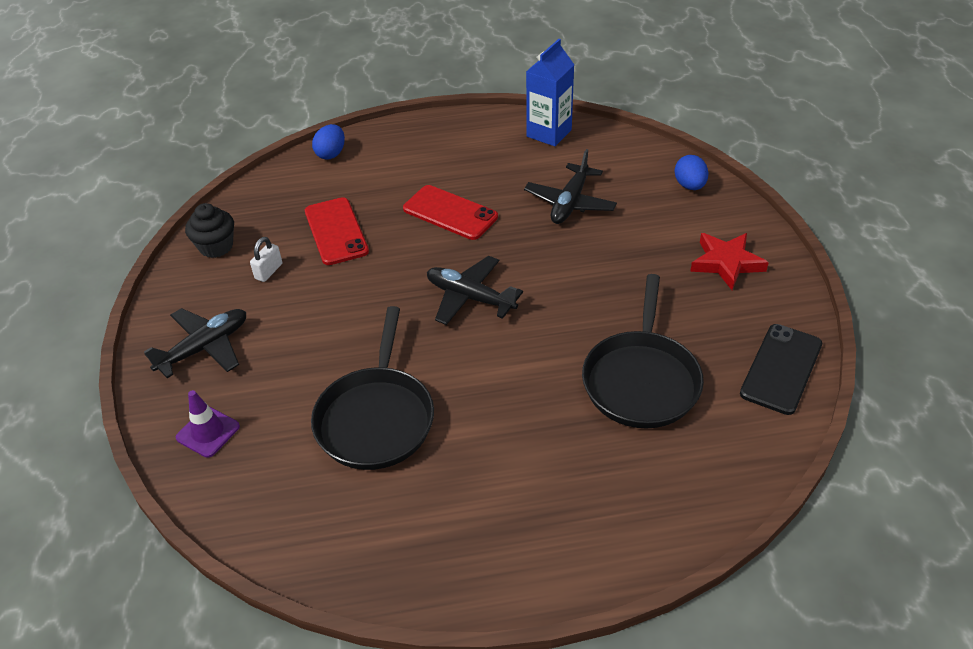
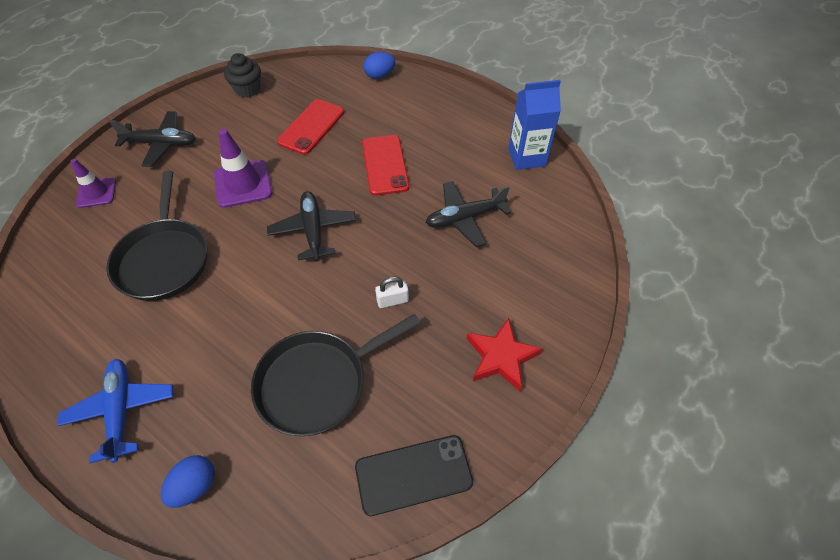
camera: 45 degrees right, 10 degrees up
(269, 271) = (247, 124): white padlock -> white padlock (392, 300)
(349, 315) = (243, 184): none -> purple traffic cone
(376, 418) = (164, 259): black pan -> black pan turned 60 degrees counterclockwise
(531, 531) = (121, 411): none -> blue plane
(689, 186) = (566, 275): blue egg -> blue egg (195, 486)

